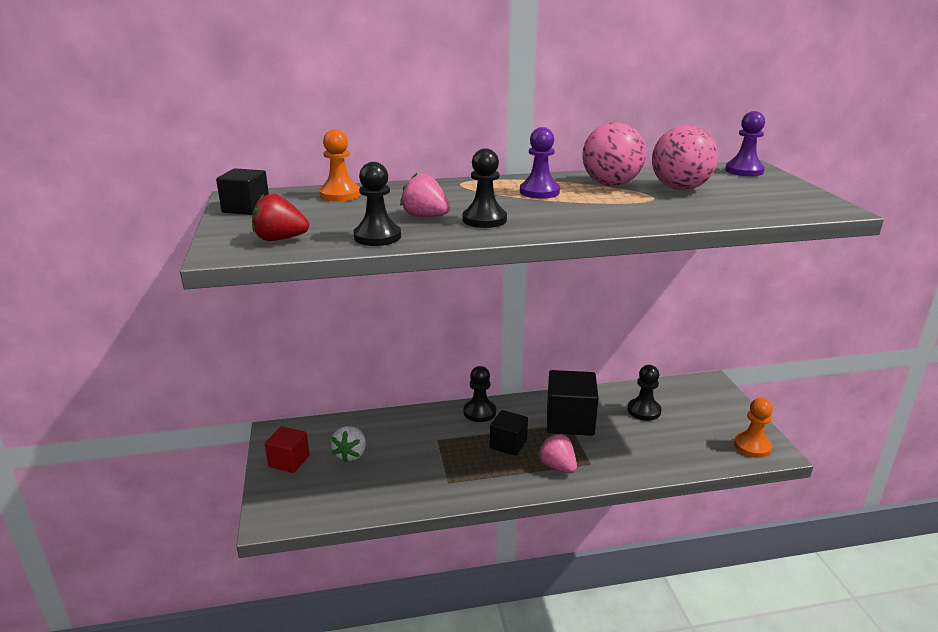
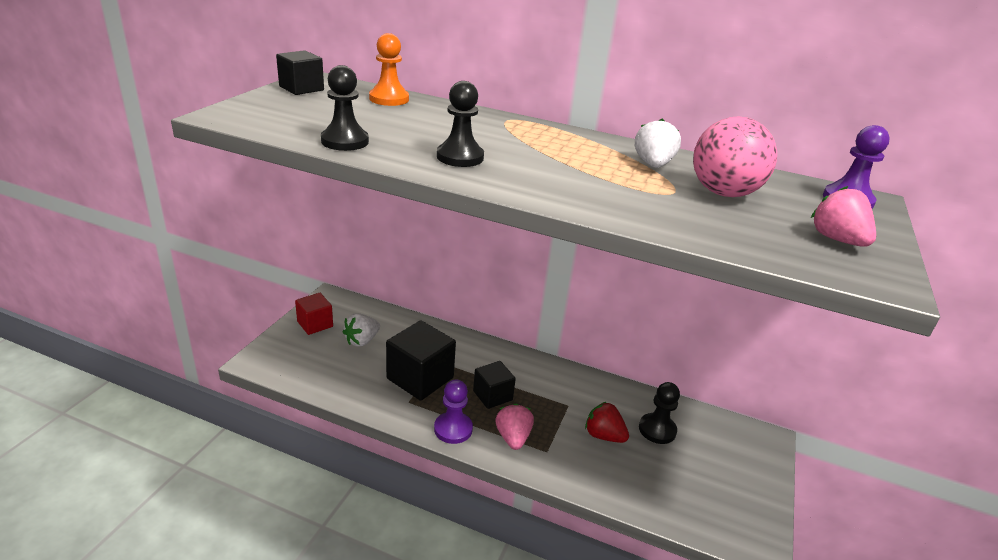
camera: 30 degrees right, 5 degrees up
(280, 239) = (274, 119): red strawberry -> red strawberry (603, 436)
(425, 217) = (416, 138): pink strawberry -> pink strawberry (837, 240)
(479, 412) = (499, 356): black pawn -> none
(539, 192) = (563, 149): purple pawn -> purple pawn (453, 429)
(570, 421) = (571, 403): black cube -> black cube (420, 378)
(610, 184) = (653, 165): pink ball -> white strawberry
(752, 446) = (738, 526): orange pawn -> none

